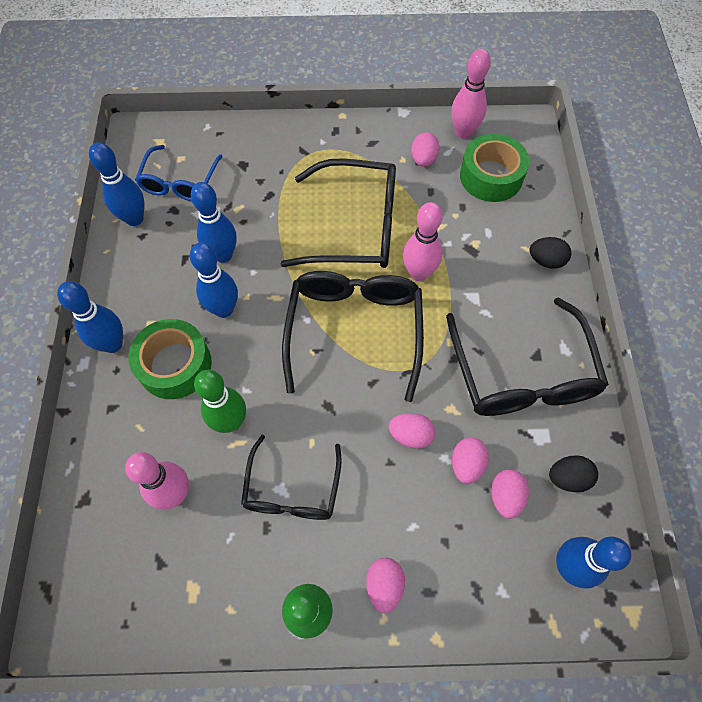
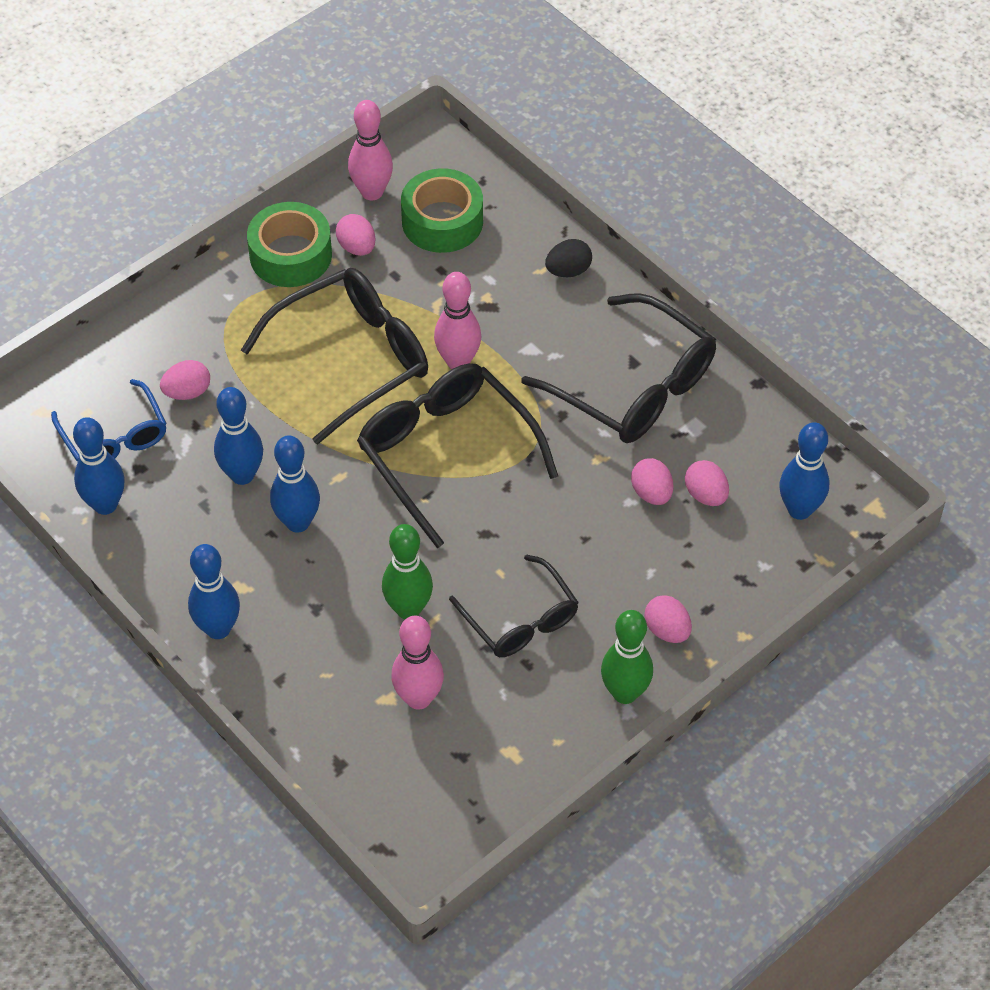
camera: 40 degrees left, 10 degrees down
(175, 365) = (302, 602): green tape -> green tape (290, 255)
(410, 435) = (582, 504): pink egg -> pink egg (187, 392)
(567, 478) = (744, 444): black egg -> none

